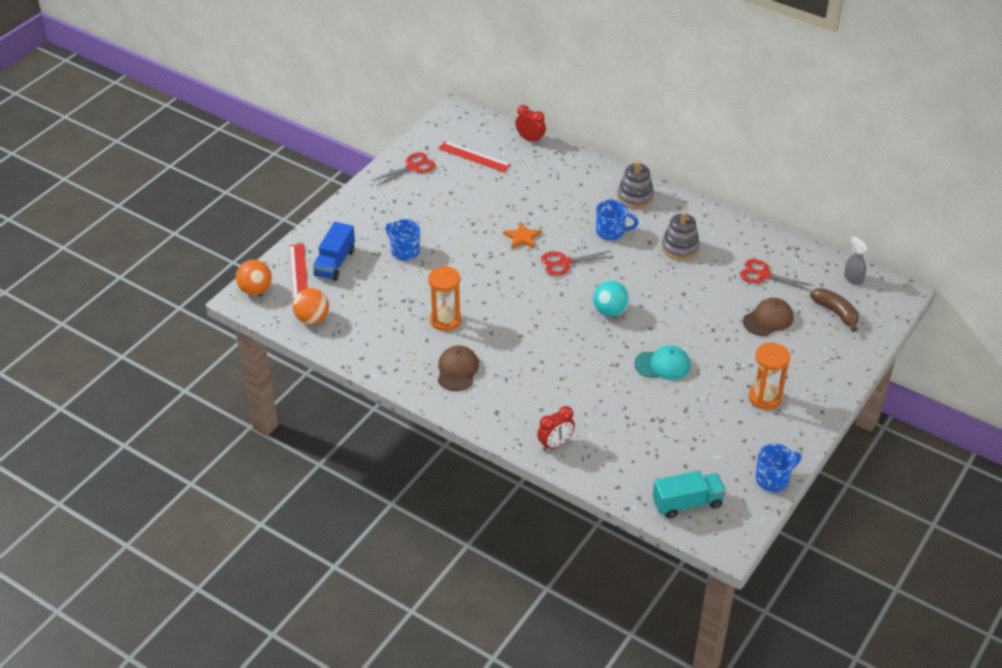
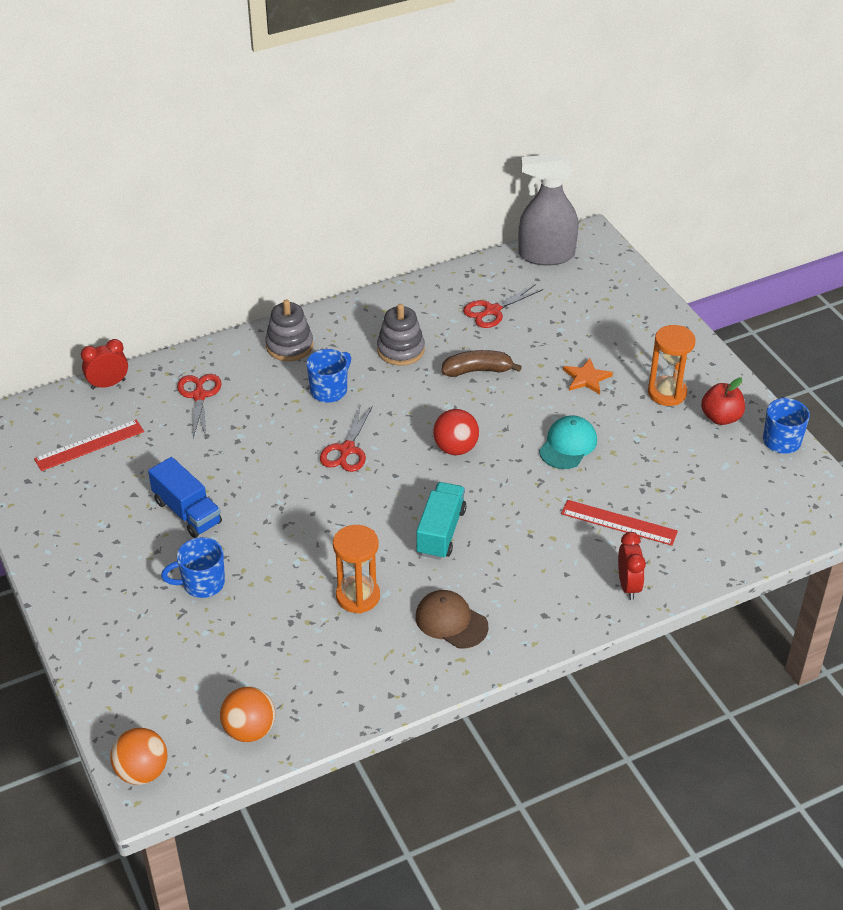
camera: 60 degrees left, 0 degrees up
(298, 272) = (147, 709): red ruler -> red ruler (619, 522)
(335, 263) = (163, 663): blue truck -> blue truck (187, 512)
(412, 167) = (52, 510): red scissors -> red scissors (199, 396)
(522, 237) = (273, 466): orange star -> orange star (586, 378)
(610, 311) = (455, 448): turquoise ball -> red ball
(687, 503) = (778, 518): turquoise truck -> turquoise truck (441, 532)
(766, 436) = (721, 417): none -> red apple
(768, 319) = (559, 338): brown cap -> none
(835, 312) = (584, 289): brown banana -> brown banana (477, 370)
(853, 278) = (546, 255): grey spray bottle -> grey spray bottle, size x2.10

